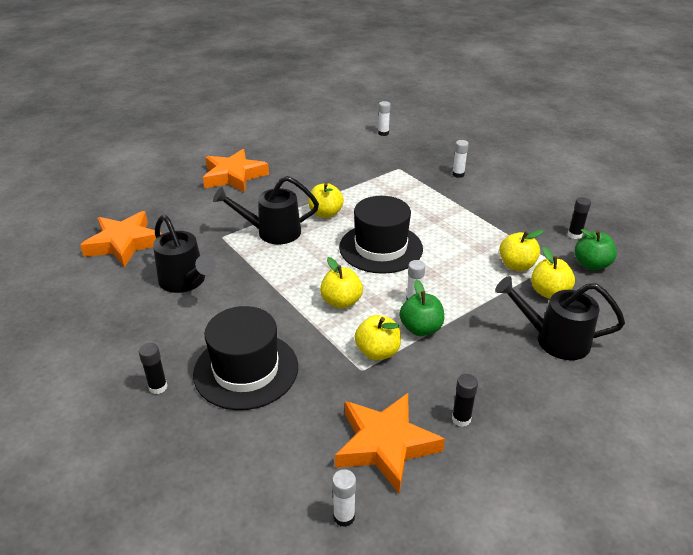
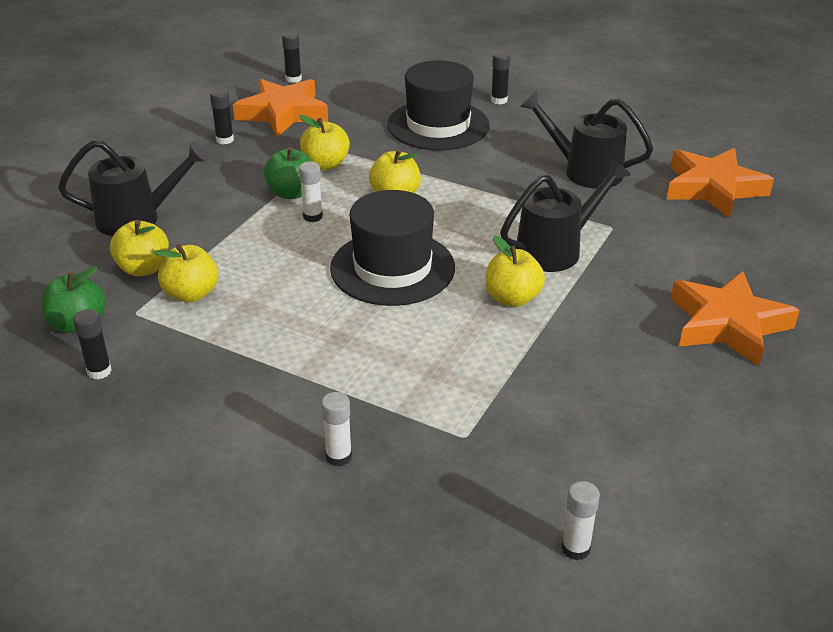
camera: 155 degrees right, 0 degrees up
(344, 516) = (293, 79): white glue stick -> black glue stick

